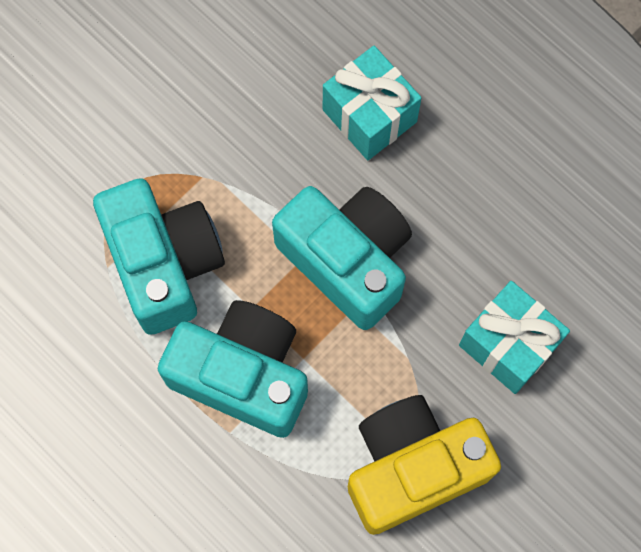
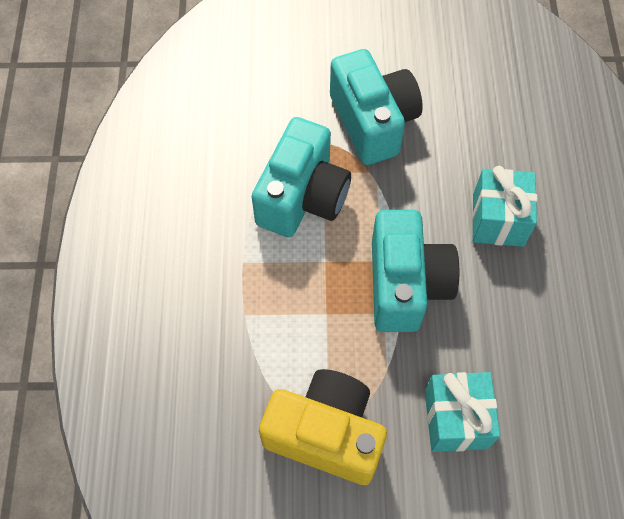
camera: 45 degrees right, 10 degrees down
(243, 375) = (284, 291): turquoise camera -> turquoise camera (373, 122)

